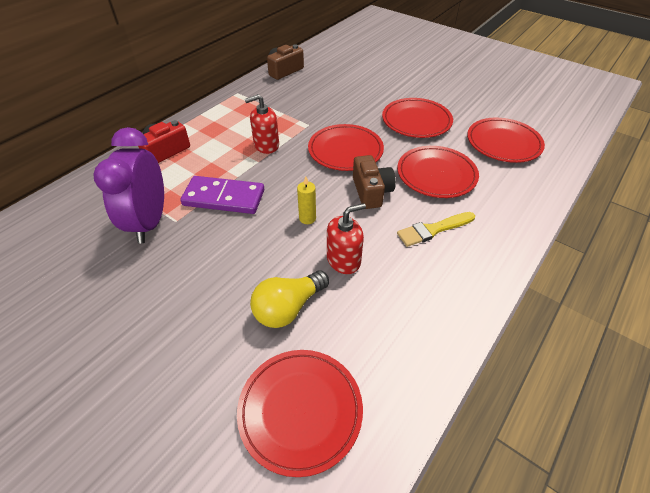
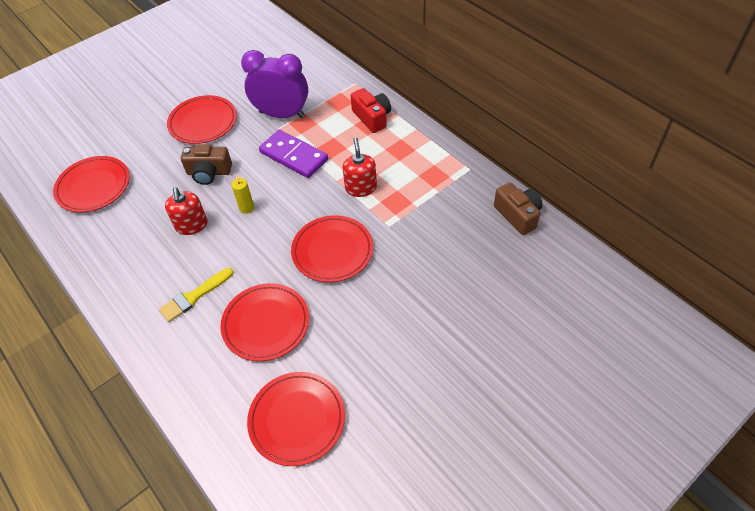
camera: 105 degrees right, 5 degrees up
(224, 197) = (294, 156): purple domino -> purple domino turned 75 degrees counterclockwise
(288, 308) = (165, 187): yellow light bulb -> none
(371, 192) = (262, 260): brown camera -> brown camera (209, 172)
(416, 121) = (370, 334): red plate -> red plate (203, 122)
(433, 230) = (194, 296): yellow brush -> yellow brush turned 120 degrees counterclockwise

